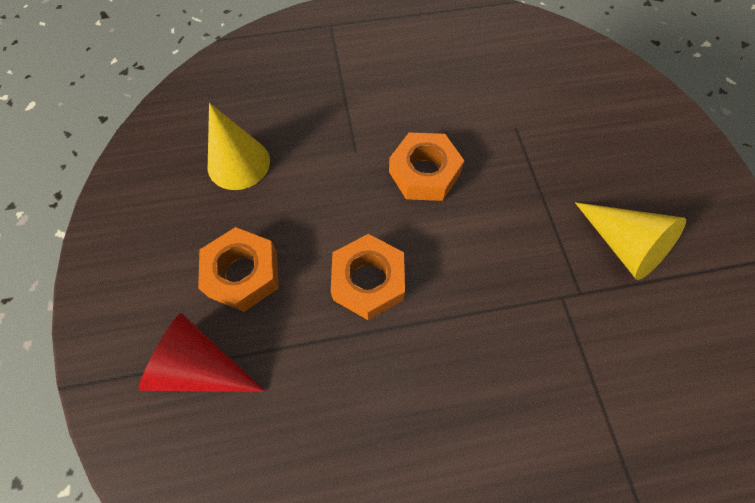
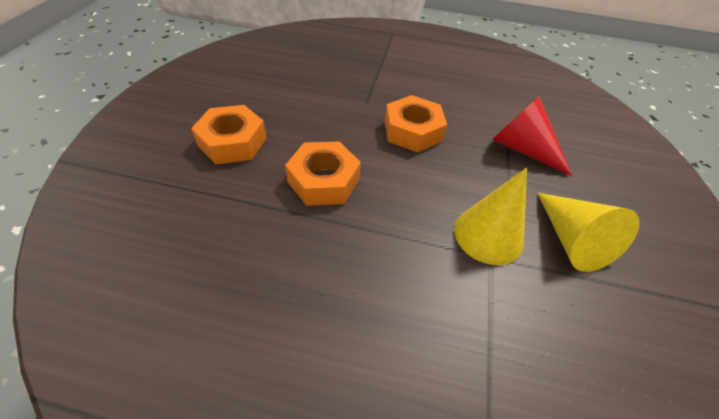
camera: 20 degrees right, 15 degrees down
(200, 366) = (159, 185): red cone -> red cone (522, 149)
(238, 163) = (276, 82): yellow cone -> yellow cone (488, 235)

